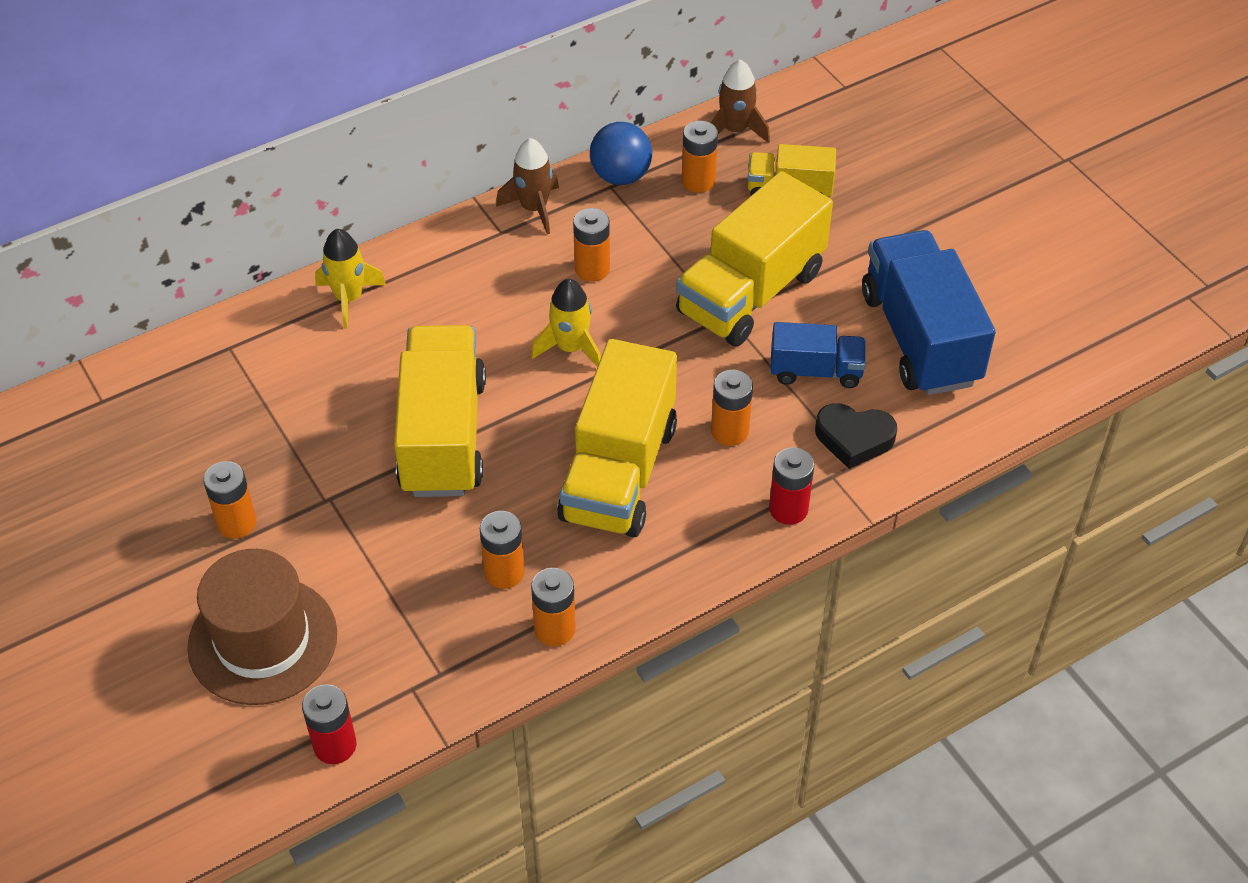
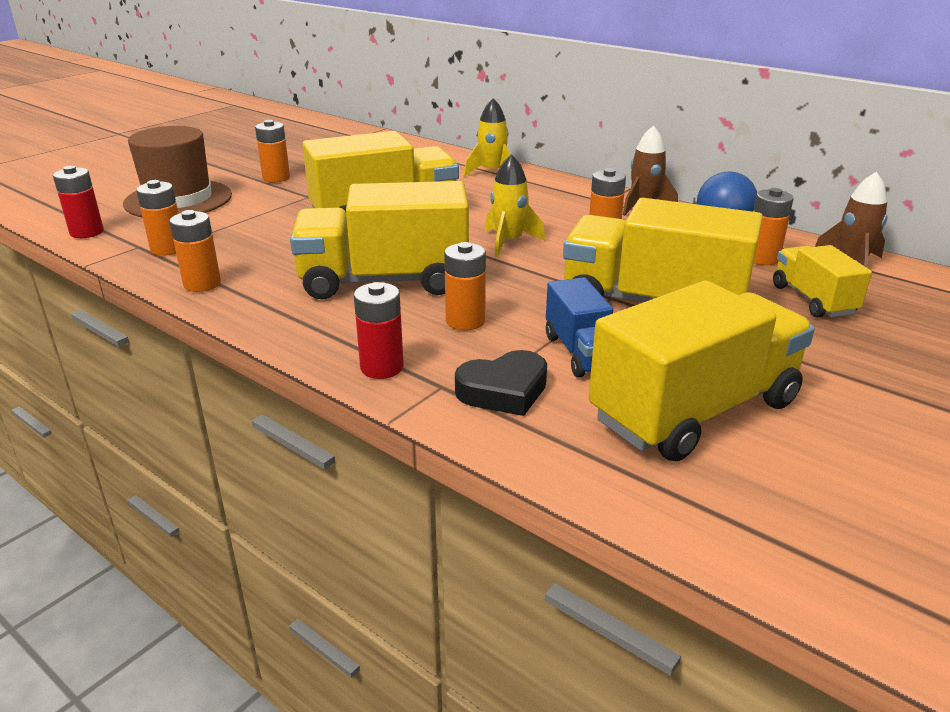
camera: 70 degrees right, 20 degrees down
(504, 572) = (257, 257): orange battery -> orange battery (168, 249)
(854, 439) = (503, 391): black heart -> black heart turned 105 degrees counterclockwise
(920, 338) = (694, 411): blue truck -> yellow truck

